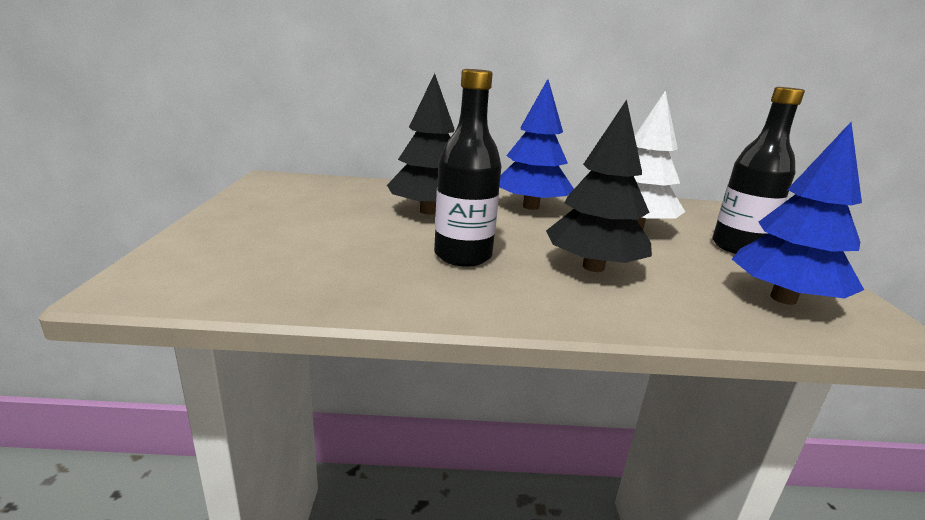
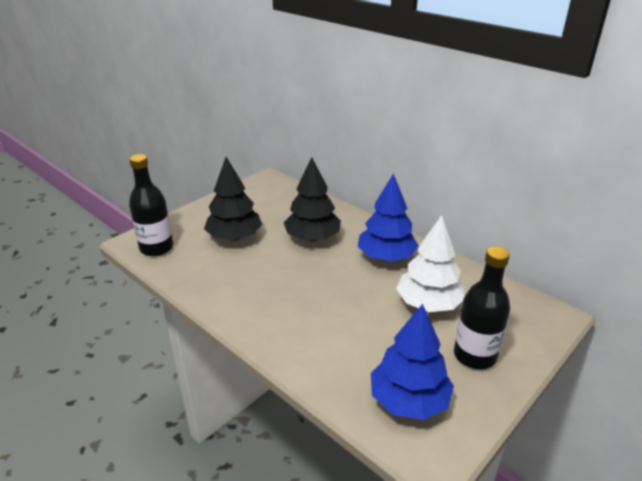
camera: 45 degrees right, 10 degrees up
(463, 256) = (276, 280): black bottle -> black bottle (156, 248)
(593, 267) = (333, 320): black tree -> black tree (234, 237)

